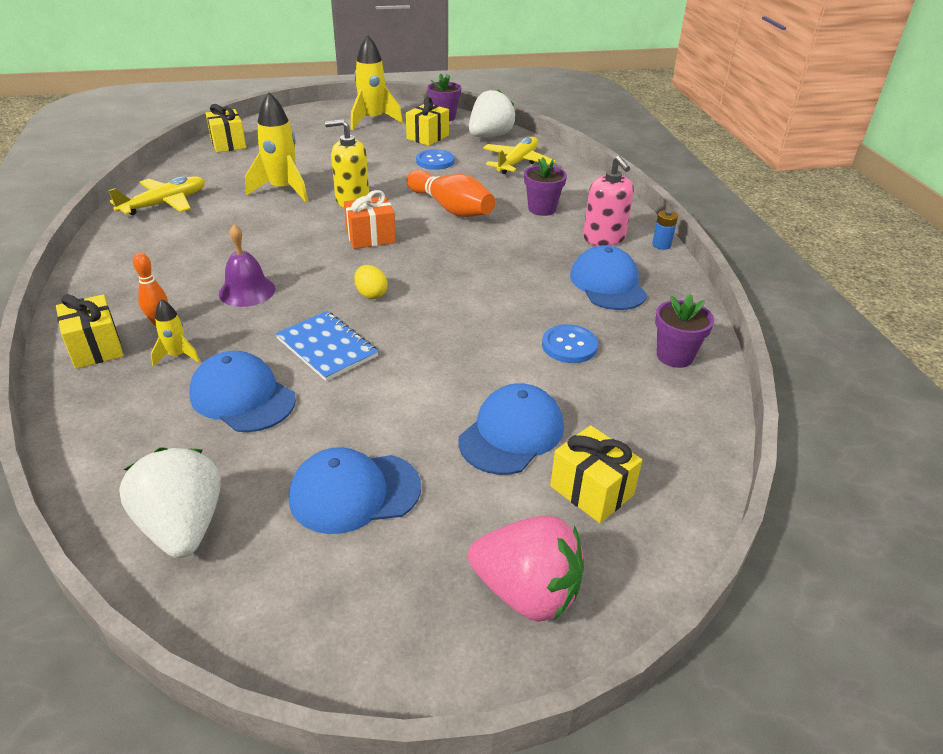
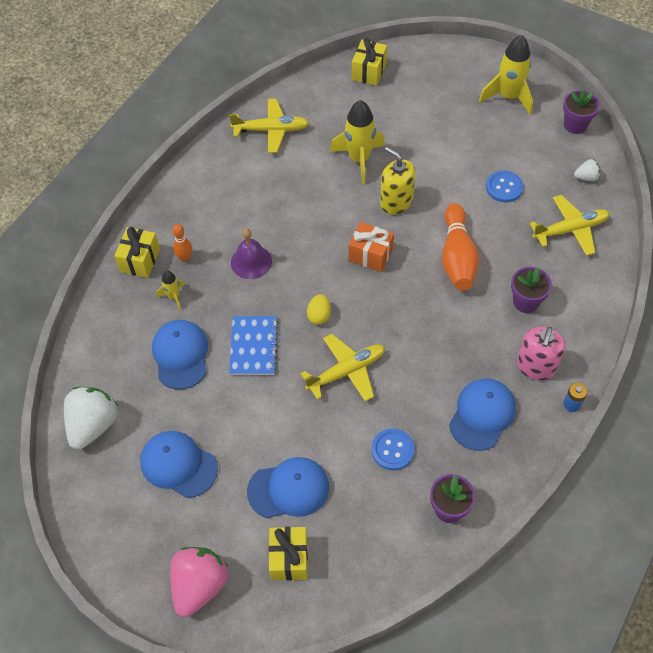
camera: 45 degrees right, 20 degrees up
(427, 137) = (531, 148): yellow gift -> none
(450, 317) = (346, 371): none -> yellow plane
(489, 136) = (586, 177): white strawberry -> white strawberry, size x0.48
(526, 592) = (199, 585): pink strawberry -> pink strawberry turned 135 degrees counterclockwise

